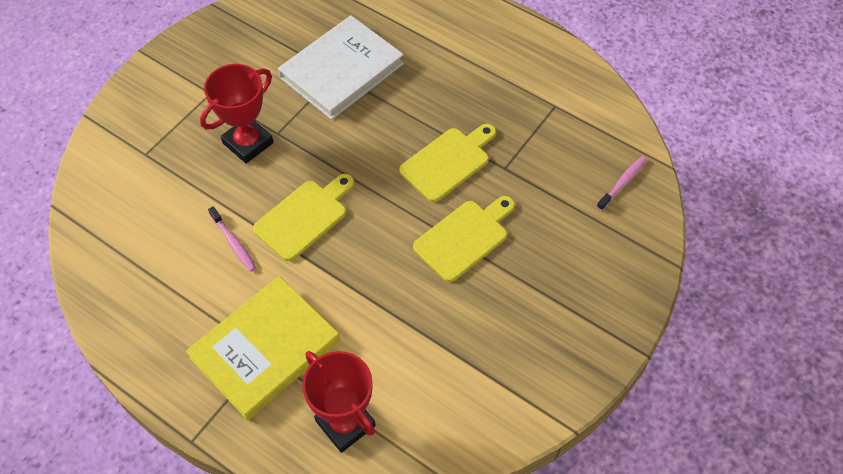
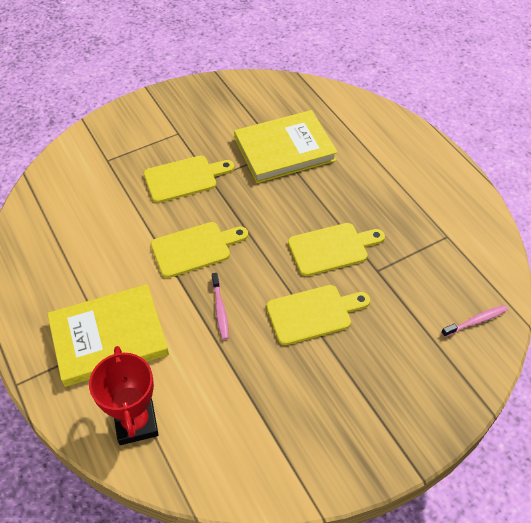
camera: 25 degrees right, 5 degrees down
(233, 242) = (132, 247): pink toothbrush -> pink toothbrush (220, 309)
(248, 143) = (184, 178): red trophy -> yellow cutting board
(341, 70) = (284, 149): white book -> yellow book

